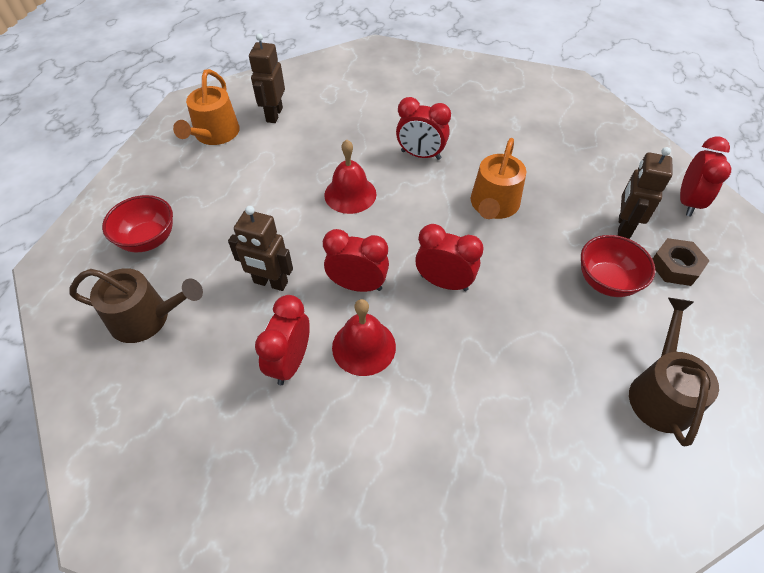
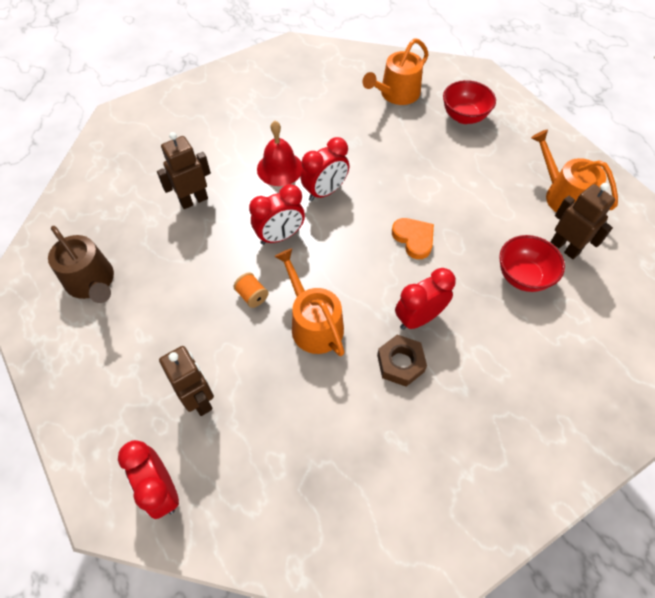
camera: 130 degrees right, 5 degrees up
(146, 318) = (396, 94): brown watering can -> orange watering can
(270, 283) = (370, 153): brown robot -> brown robot (193, 200)
(290, 362) = (304, 134): red clock -> none
(350, 194) = (414, 239): red bell -> orange heart
(519, 258) = (252, 296): none -> orange spool
(606, 281) = (177, 332): red bowl -> red bowl (522, 276)
(675, 266) = (133, 395): brown nut -> brown nut (400, 363)

